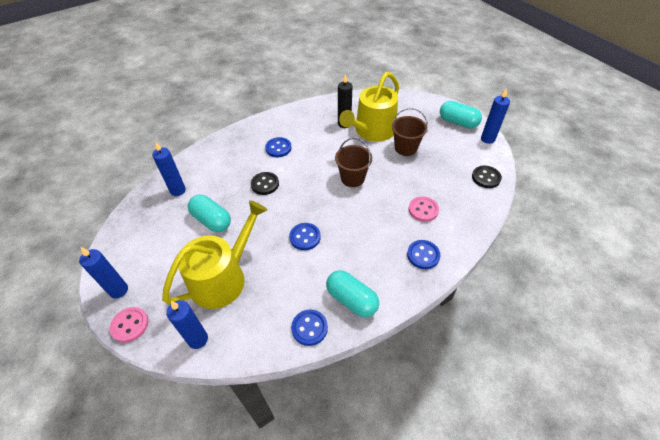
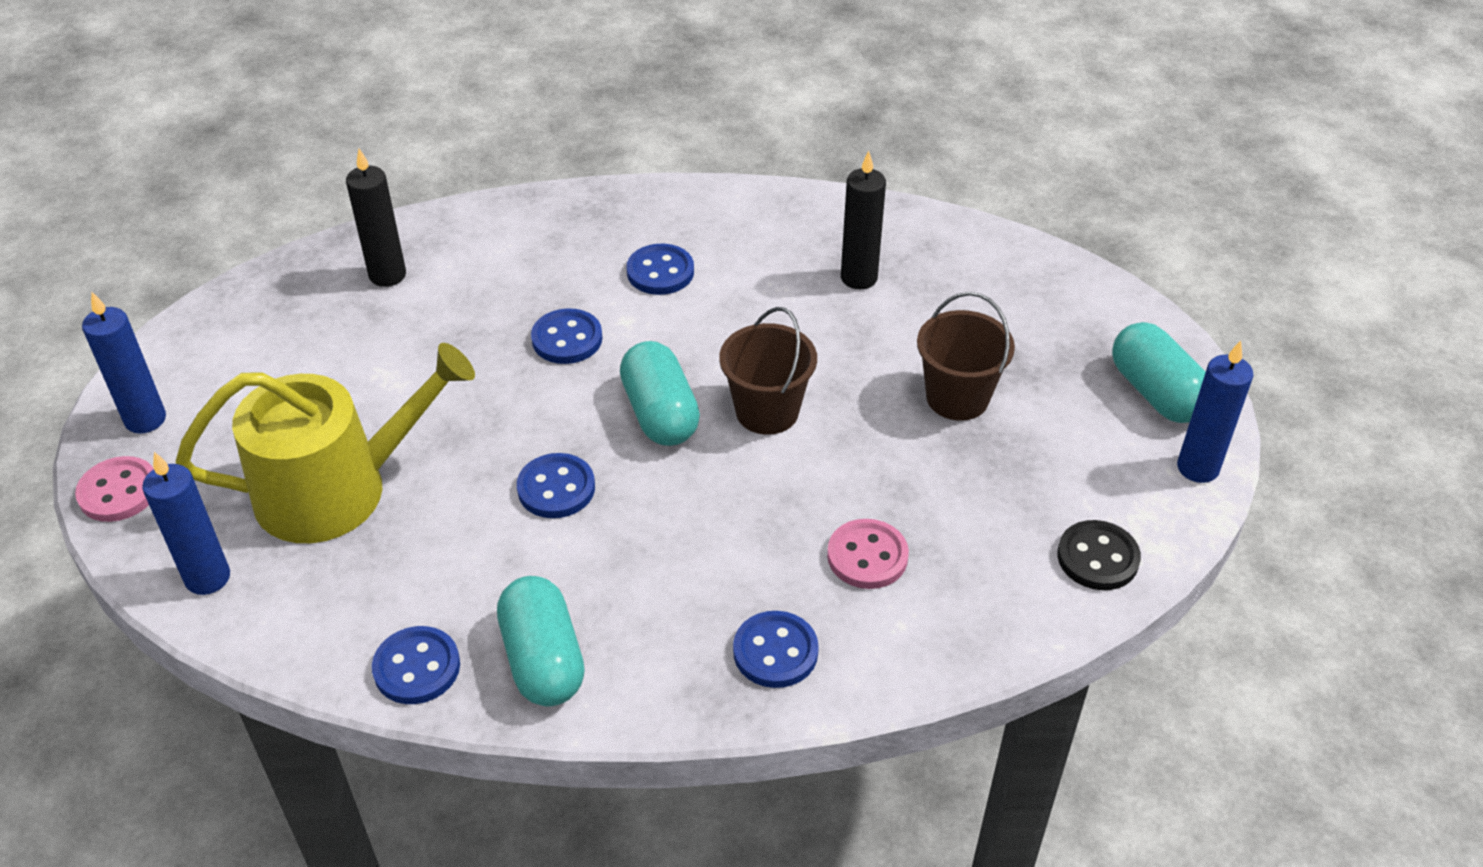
camera: 30 degrees right, 5 degrees down
(178, 190) = (387, 275): blue candle -> black candle
(212, 220) = (404, 366): turquoise capsule -> turquoise capsule (660, 413)
(265, 184) = (567, 339): black button -> blue button
(372, 131) = (911, 322): yellow watering can -> none

